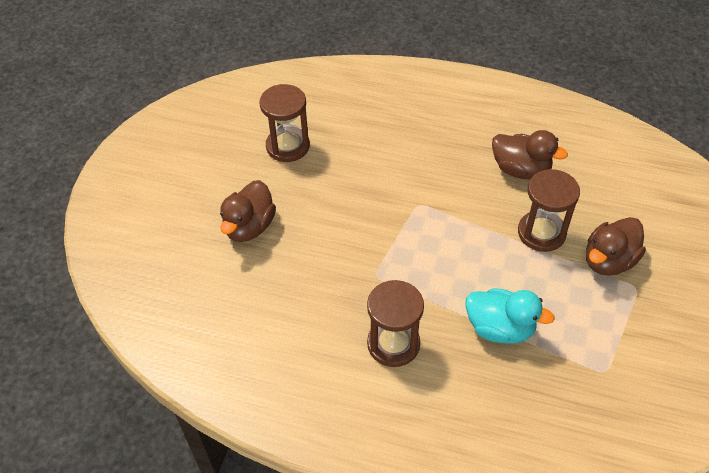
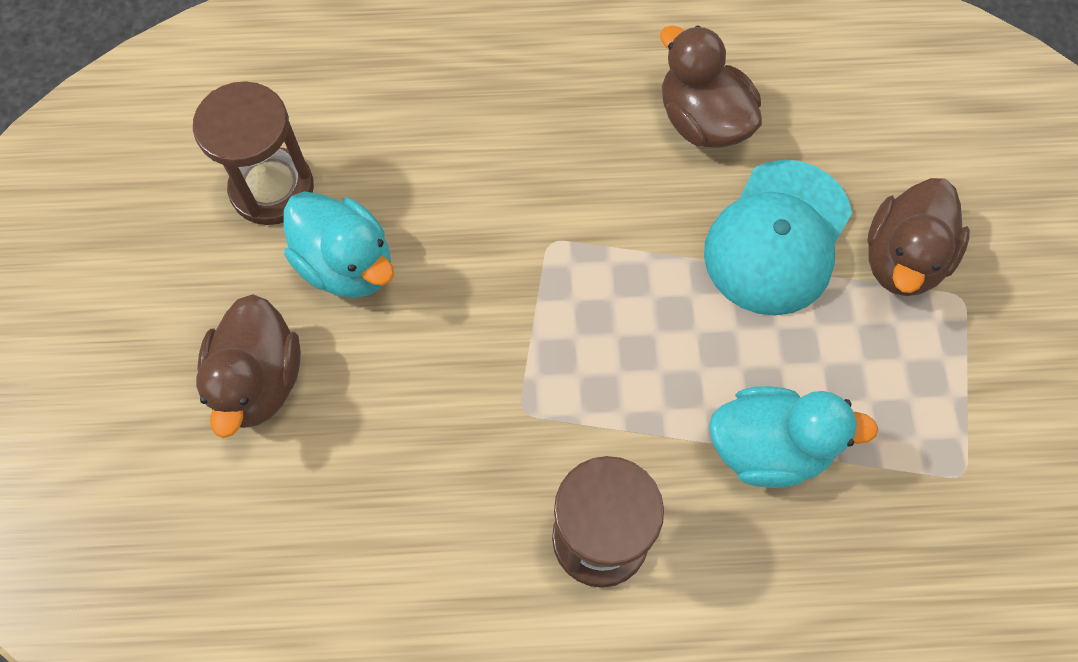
camera: 20 degrees left, 15 degrees up
(311, 188) = (347, 265): none -> turquoise duck
(521, 169) = (703, 121): brown duck -> brown duck turned 135 degrees counterclockwise
(541, 233) = (777, 238): brown hourglass -> turquoise cap

